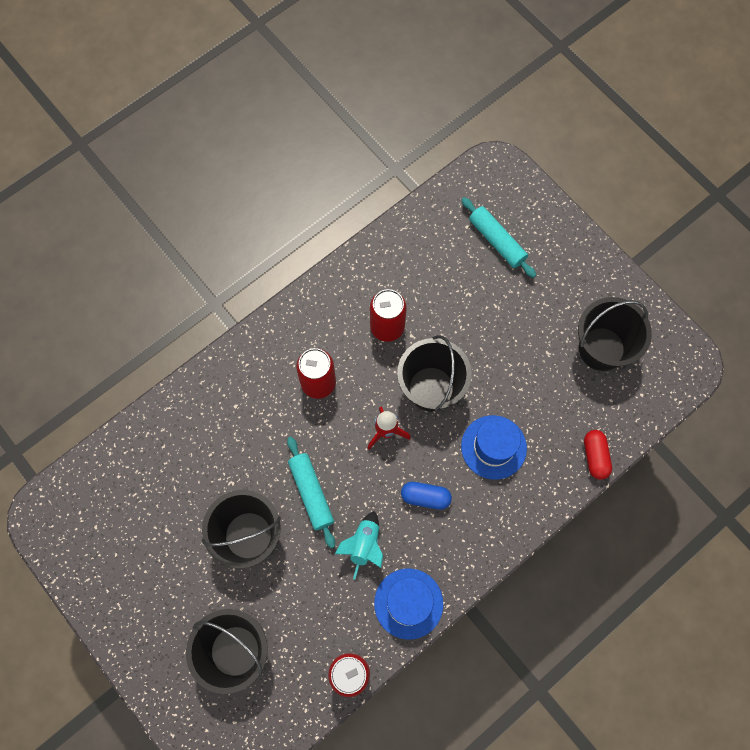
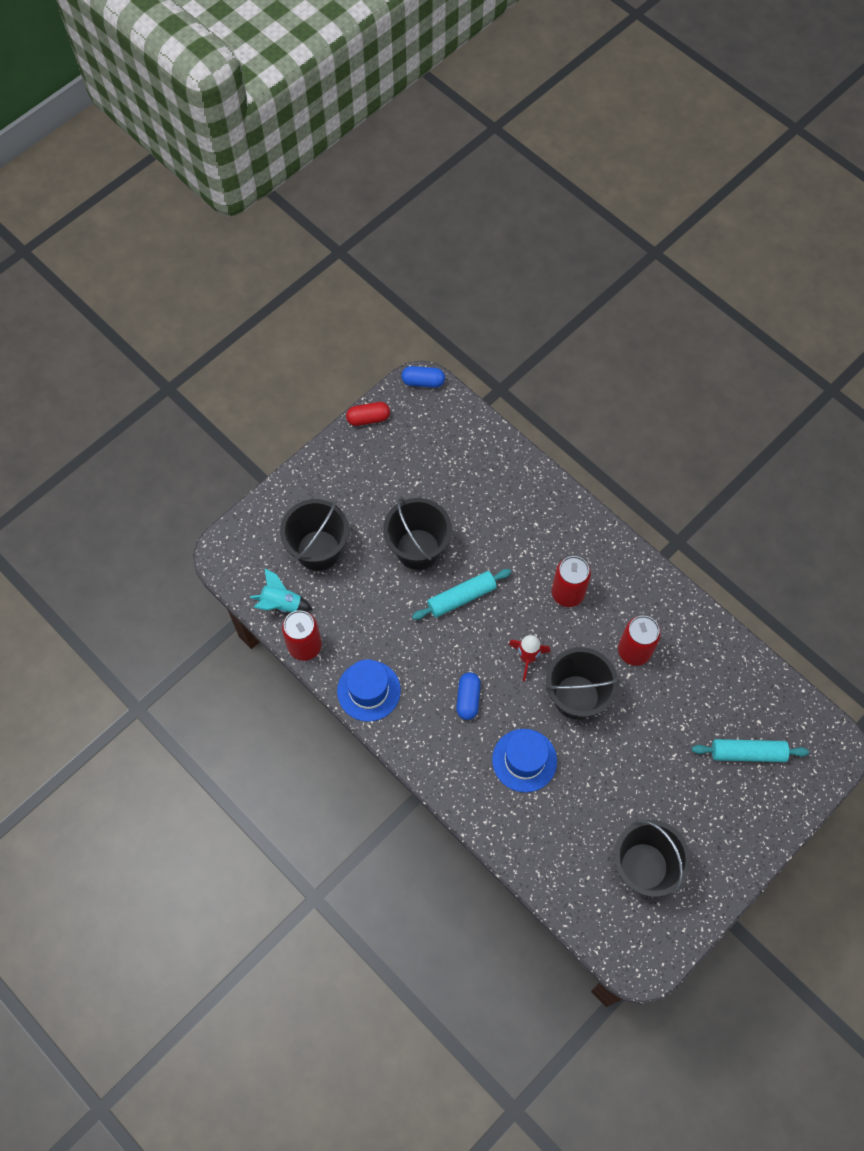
camera: 85 degrees right, 5 degrees down
(37, 511) = (423, 382): none -> blue capsule
(364, 545) = (418, 648): turquoise rocket -> turquoise rocket (281, 604)
(497, 241) = (747, 753): turquoise rolling pin -> turquoise rolling pin turned 45 degrees clockwise
(595, 457) = (526, 861): red capsule -> red capsule (368, 418)

